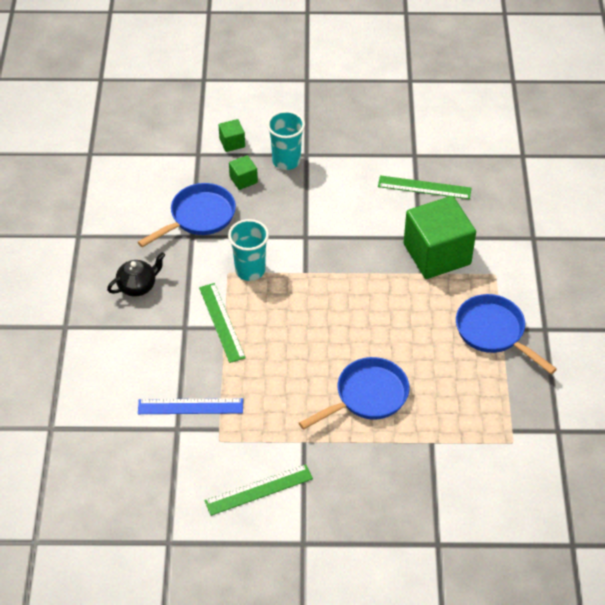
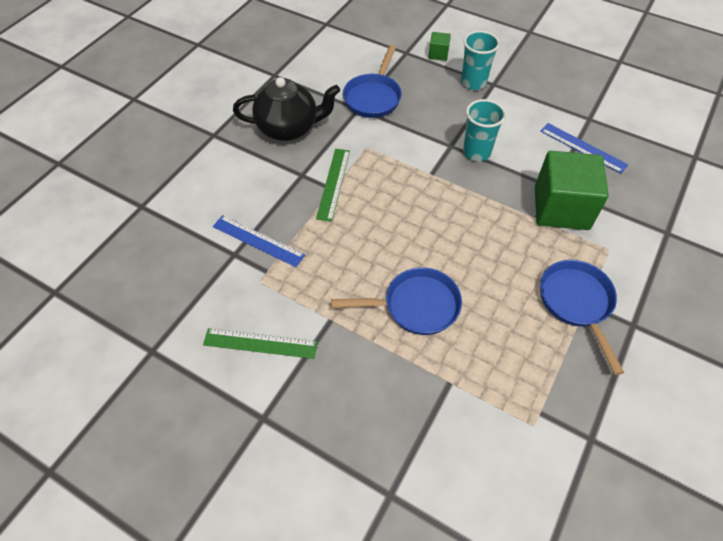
camera: 30 degrees right, 5 degrees up
(138, 286) = (289, 128): black teapot -> black teapot, size x1.76
(198, 217) = (373, 97): blue pan -> blue pan turned 120 degrees clockwise
(243, 180) = (428, 83): green cube -> none
(250, 270) = (386, 153): turquoise cup -> turquoise cup (476, 152)
(424, 187) = (583, 147): green ruler -> blue ruler

